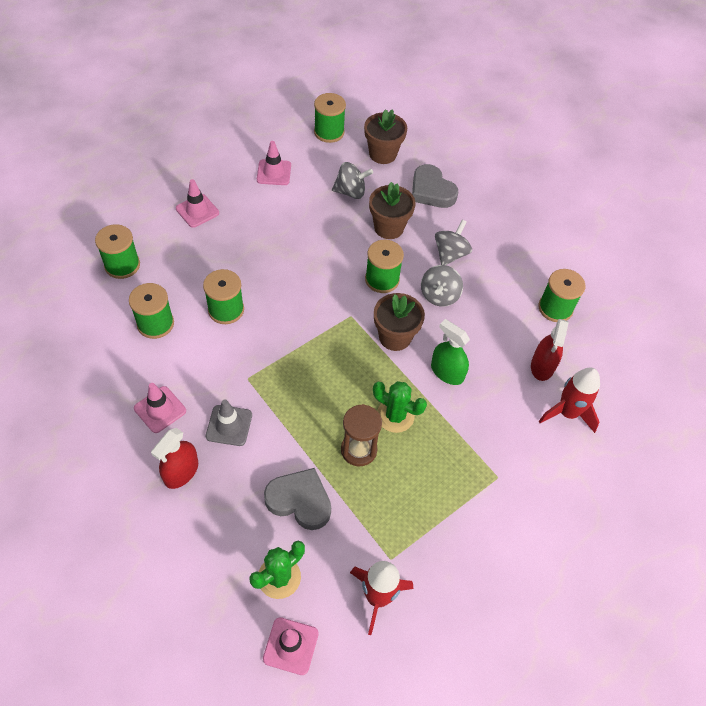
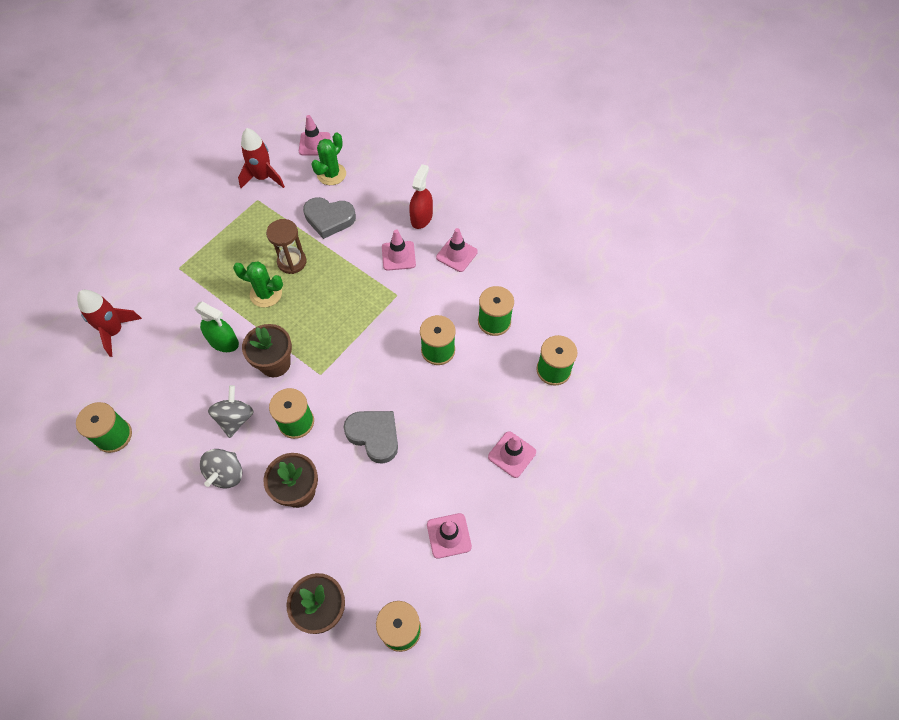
camera: 170 degrees right, 5 degrees up
(229, 425) = (398, 256): grey traffic cone -> pink traffic cone
(351, 192) = (351, 532): grey spinning top -> none
(431, 191) = (254, 563): grey heart -> grey heart (374, 436)
(542, 366) = (133, 369): red spray bottle -> none

